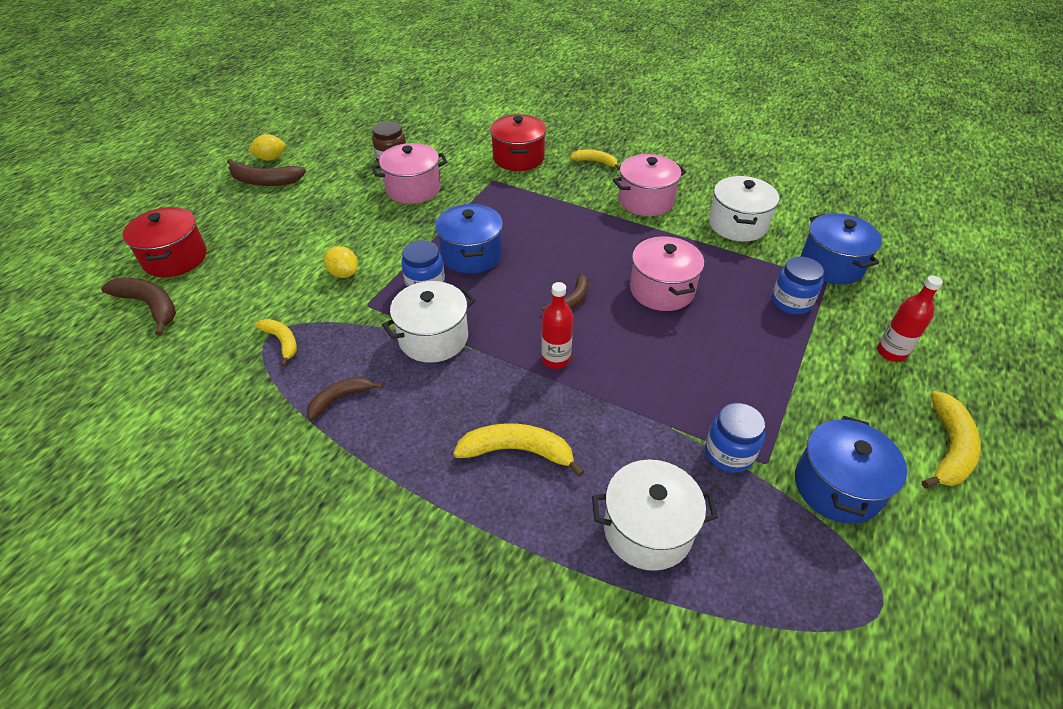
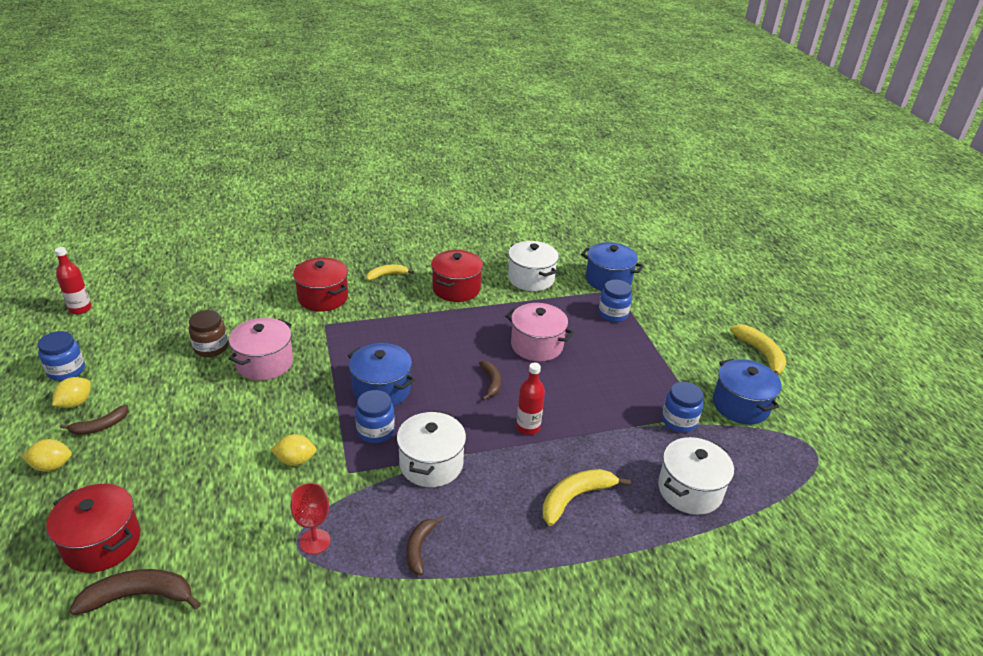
camera: 45 degrees left, 10 degrees down
(212, 193) = (52, 466): none -> yellow lemon
(265, 181) = (100, 426): brown banana -> brown banana, size x0.64
(282, 341) = (315, 541): yellow banana -> red goblet
(292, 134) = (66, 370): none -> blue jar
(645, 201) = (456, 289): pink pot -> red pot
(891, 352) = (688, 317): red bottle -> red bottle (80, 309)

